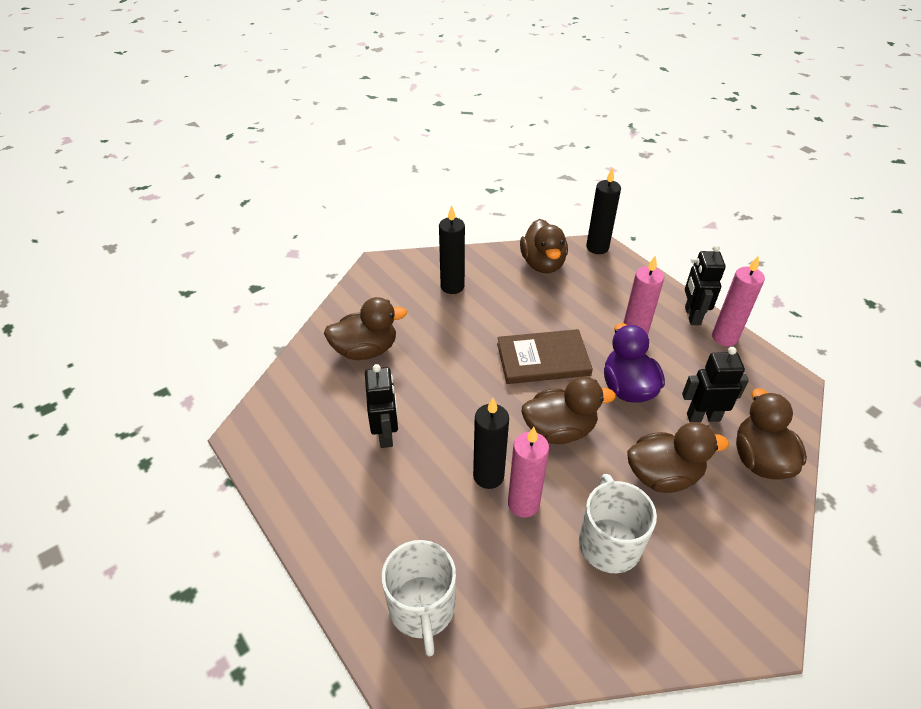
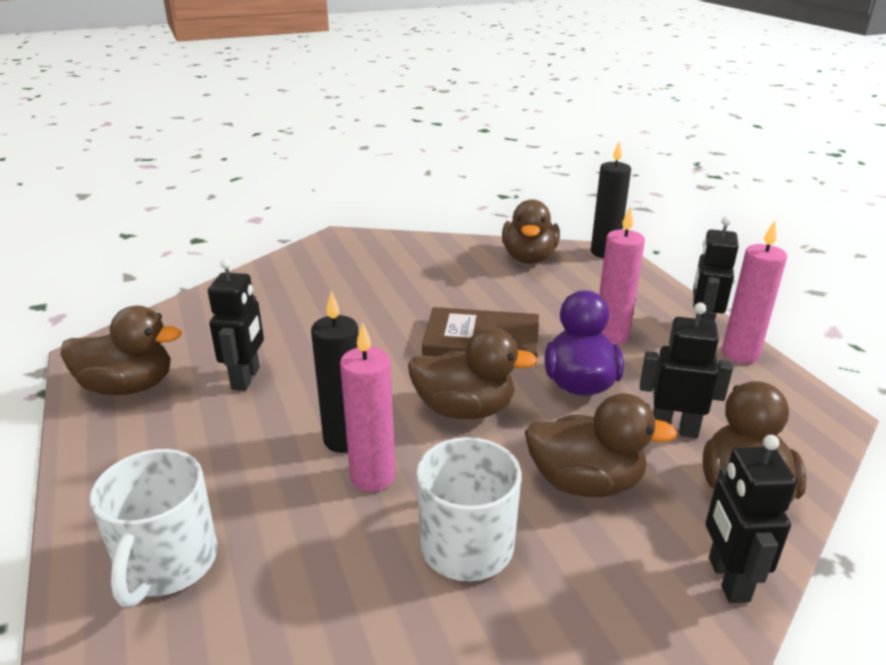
camera: 15 degrees right, 15 degrees down
(365, 350) = (275, 302): brown duck -> brown duck (128, 387)
(452, 286) = (410, 263): black candle -> none
(770, 530) = (727, 579): none -> black robot

